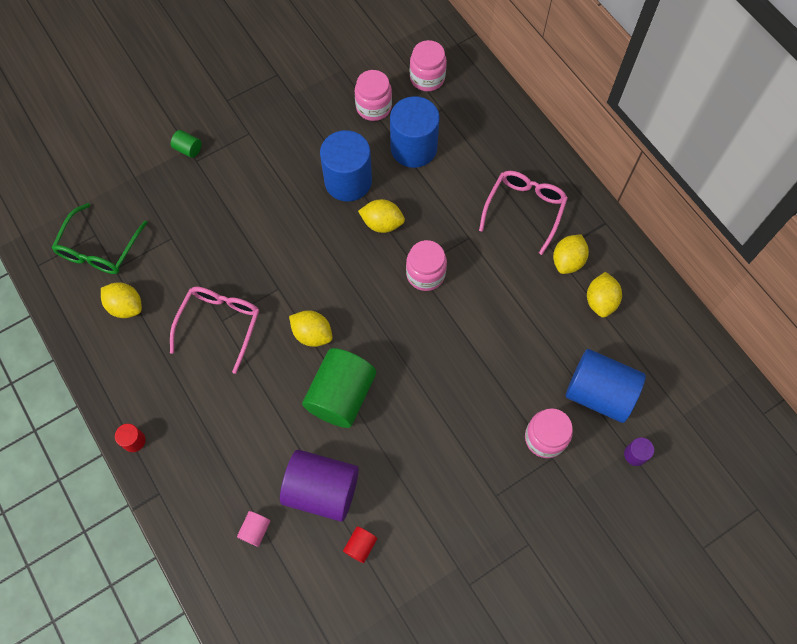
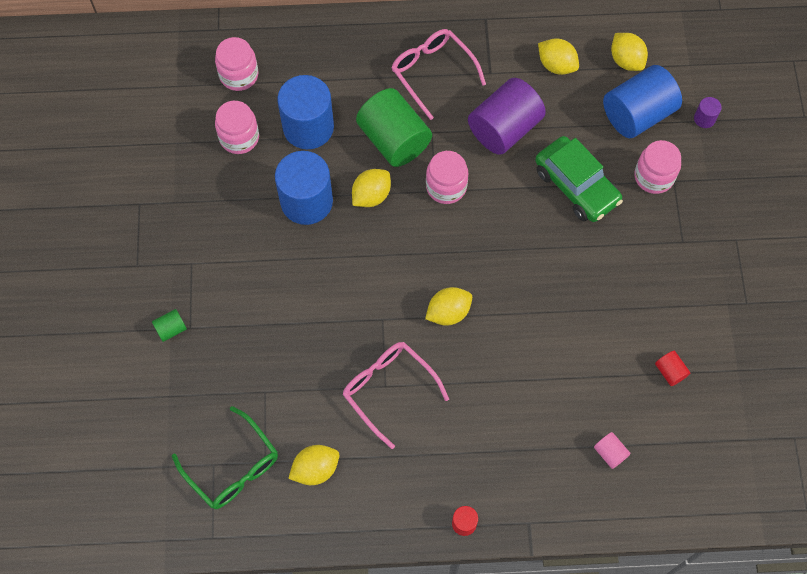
camera: 60 degrees left, 0 degrees up
(322, 490) = (603, 378): purple cylinder -> purple cylinder (504, 128)
(341, 395) = (523, 318): green cylinder -> green cylinder (394, 140)
(493, 376) = (576, 186): none -> green car
(567, 261) = (504, 68): yellow lemon -> yellow lemon (626, 60)

